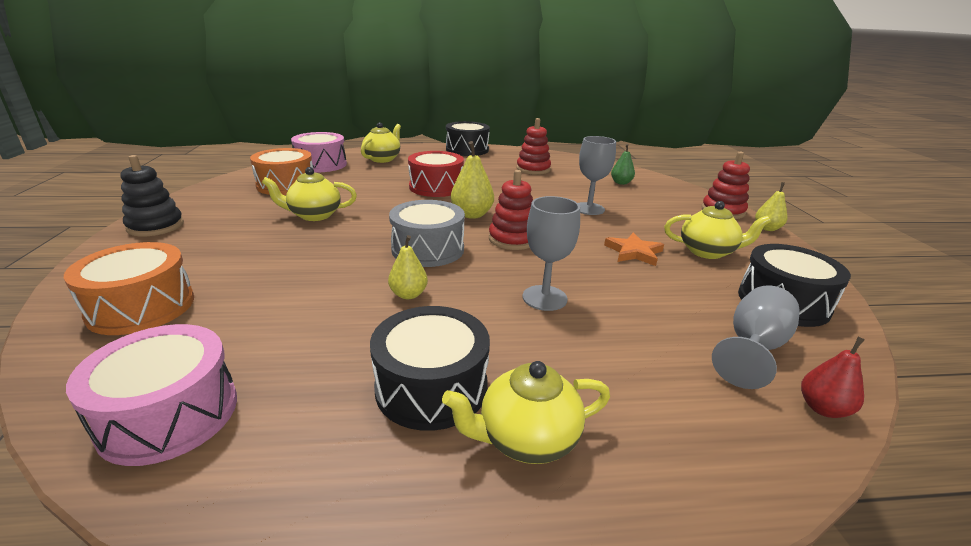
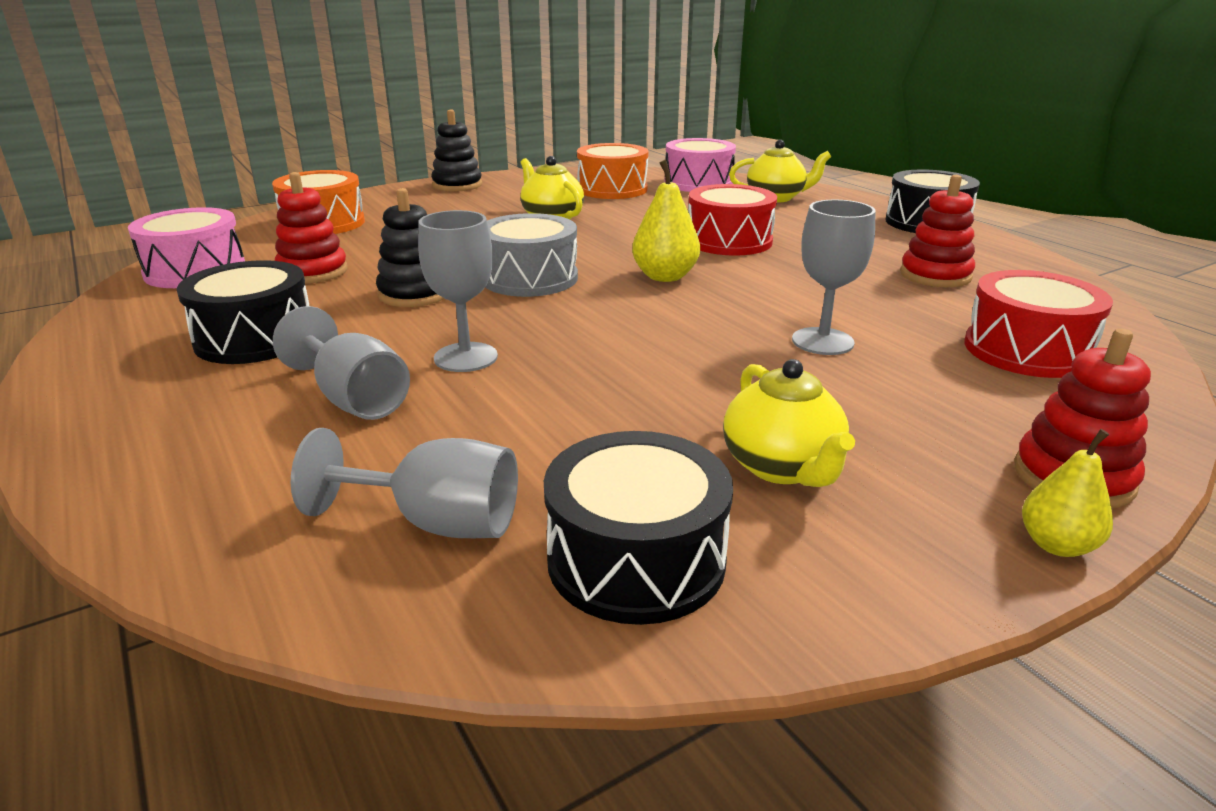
camera: 65 degrees right, 0 degrees up
(408, 294) = (414, 294): yellow pear -> black stacking toy
(512, 239) = (617, 312): red stacking toy -> red stacking toy (313, 272)
(526, 438) = (189, 391): yellow teapot -> none
(586, 351) = (354, 399): none -> grey goblet
(621, 183) = (1026, 350): green pear -> red drum
(634, 252) = (684, 398): orange star -> none
(822, 408) = (294, 588): red pear -> none

